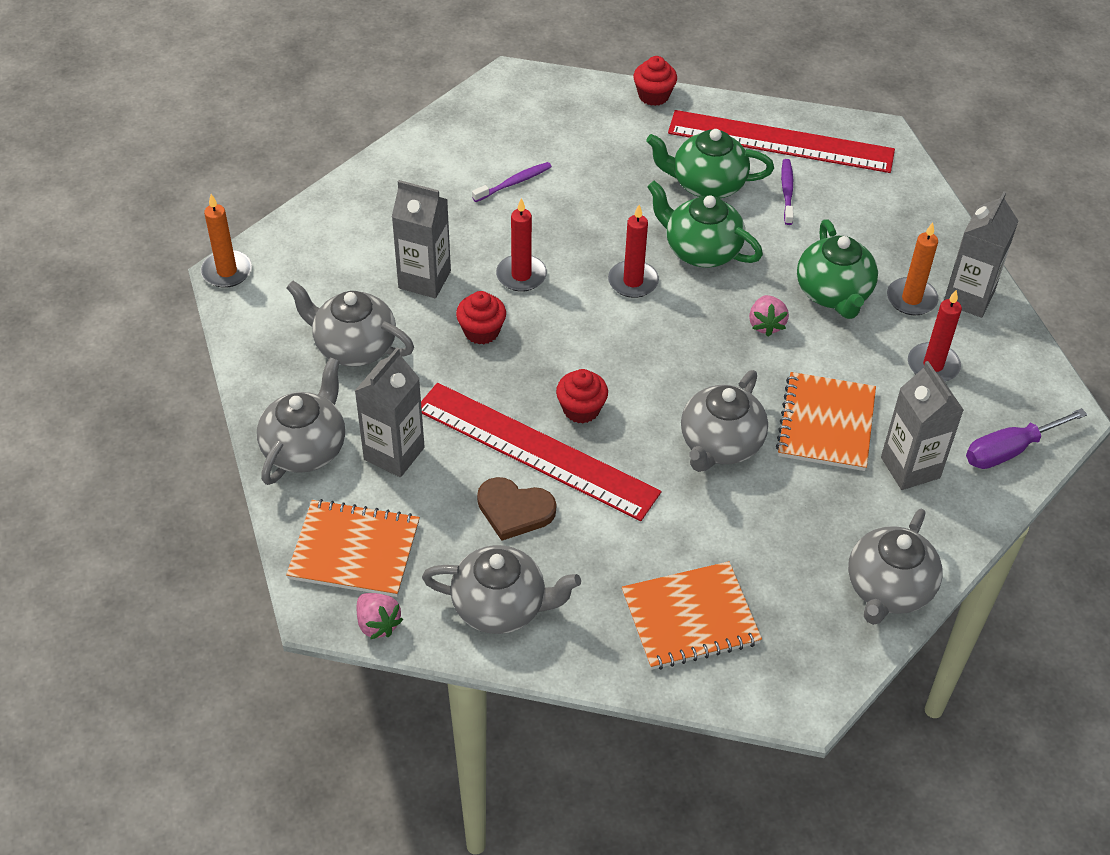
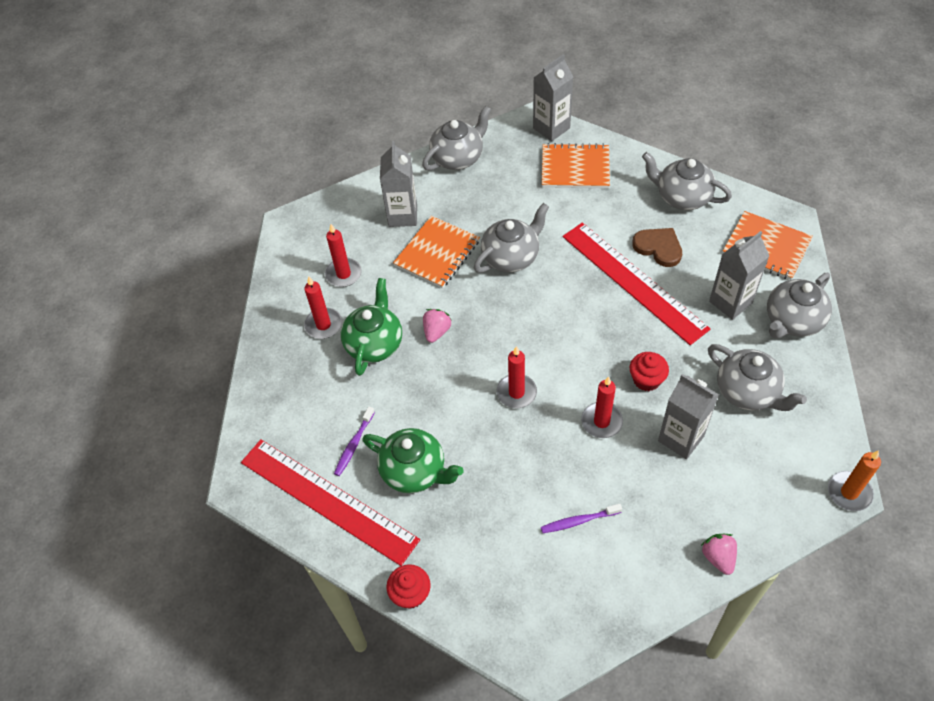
camera: 155 degrees left, 5 degrees up
(378, 624) = (757, 204): pink strawberry -> pink strawberry (718, 557)
(581, 409) = (593, 302): red cupcake -> none
(701, 250) = (451, 407): green teapot -> none
(911, 299) = (323, 325): orange candle -> red candle
(968, 297) = (284, 315): grey carton -> grey carton (551, 128)
(1009, 450) = (337, 211): purple screwdriver -> none

